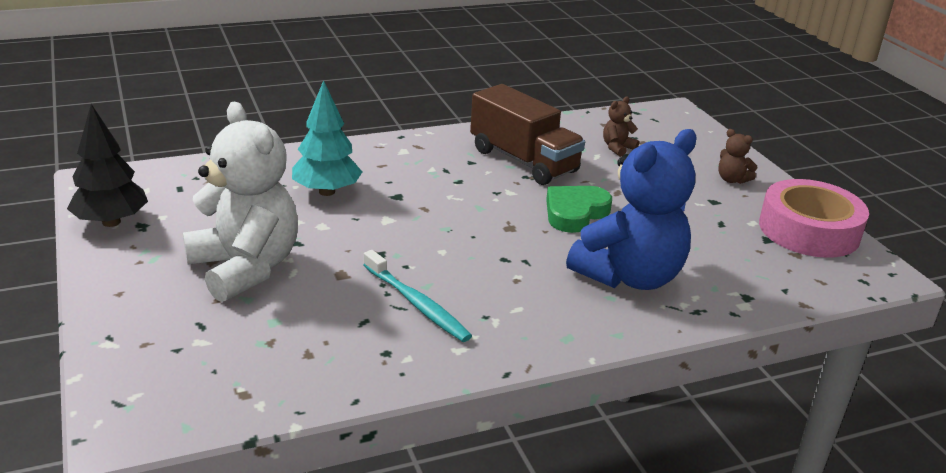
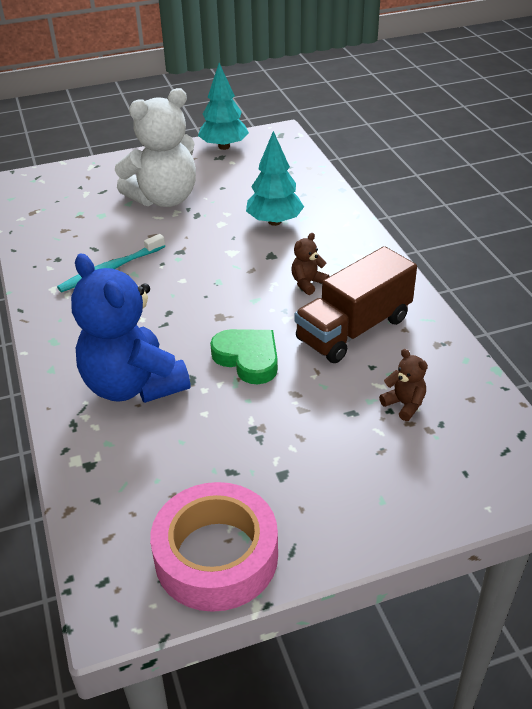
camera: 95 degrees right, 10 degrees up
(111, 222) = (224, 146): black tree -> turquoise tree
(732, 180) = (340, 503): brown teddy bear -> brown teddy bear (308, 283)

